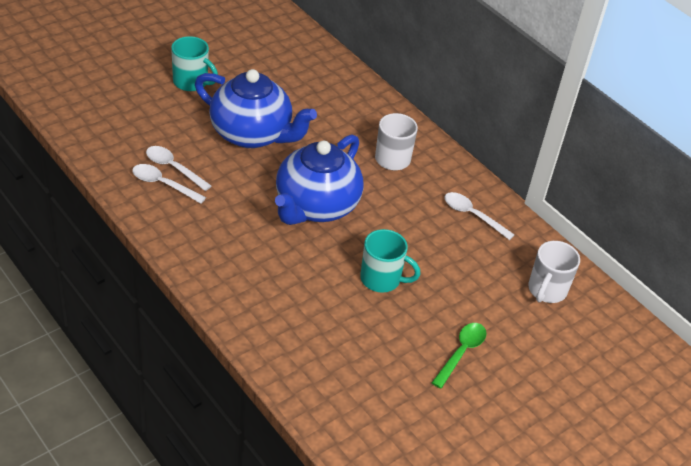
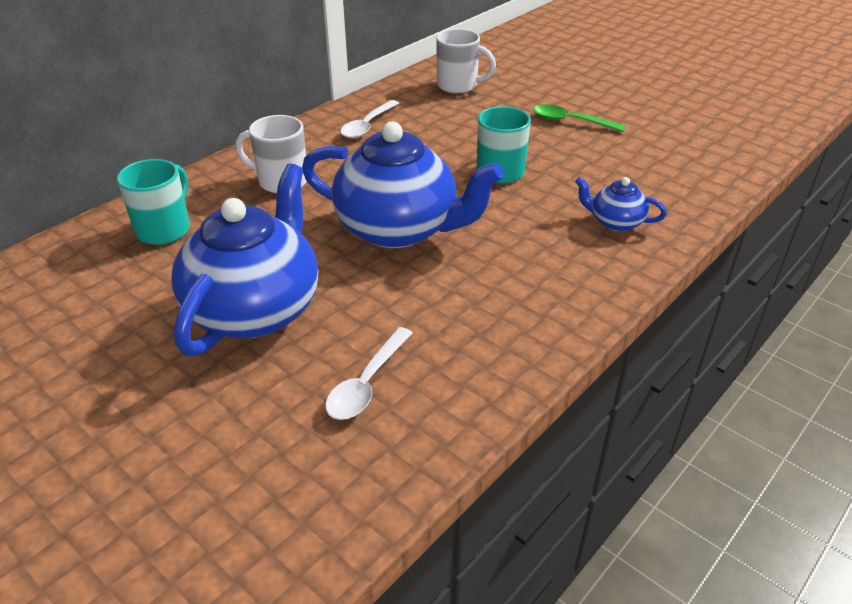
camera: 95 degrees left, 5 degrees down
(163, 184) = (412, 387): white spoon -> none
(191, 82) = (109, 412): turquoise mug -> turquoise mug (164, 229)
(290, 326) = (615, 222): none -> blue teapot

